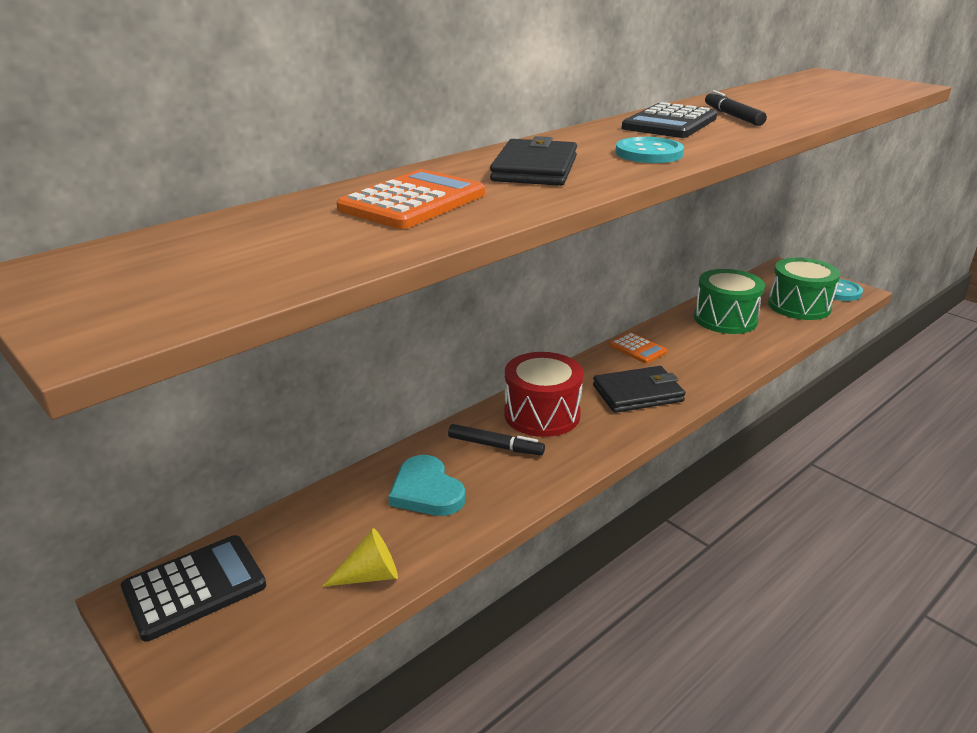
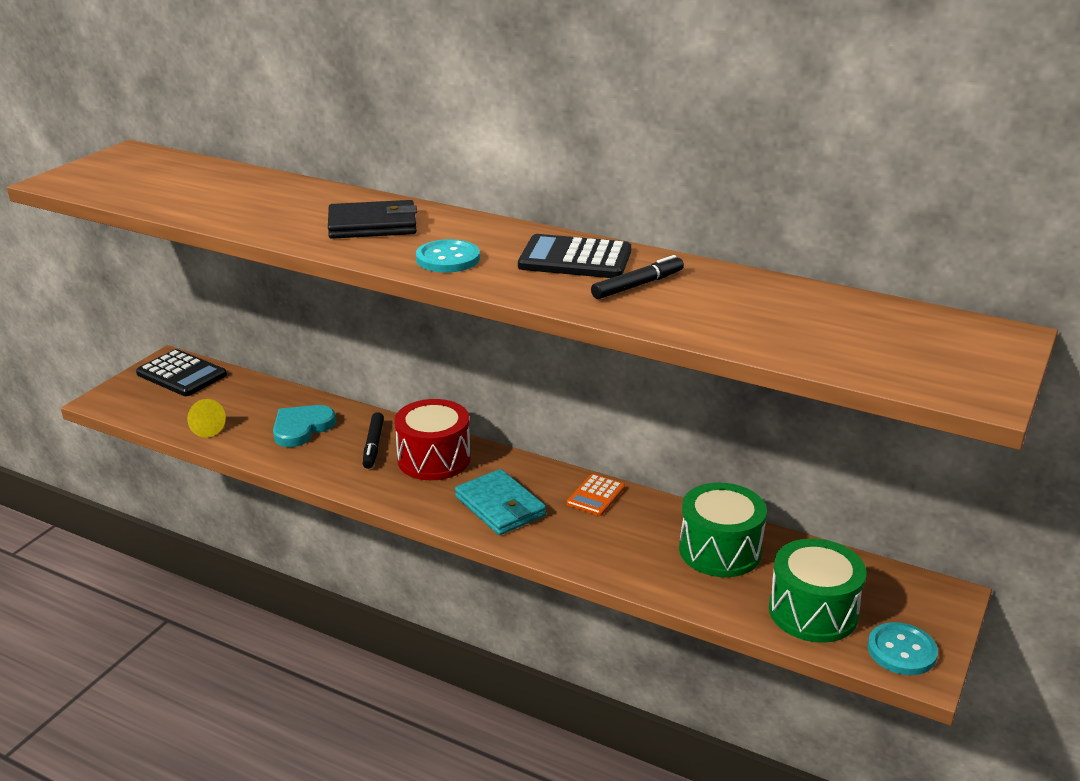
camera: 70 degrees right, 0 degrees up
(413, 202) = (272, 202): orange calculator -> none
(638, 393) = (500, 506): black wallet -> turquoise wallet

